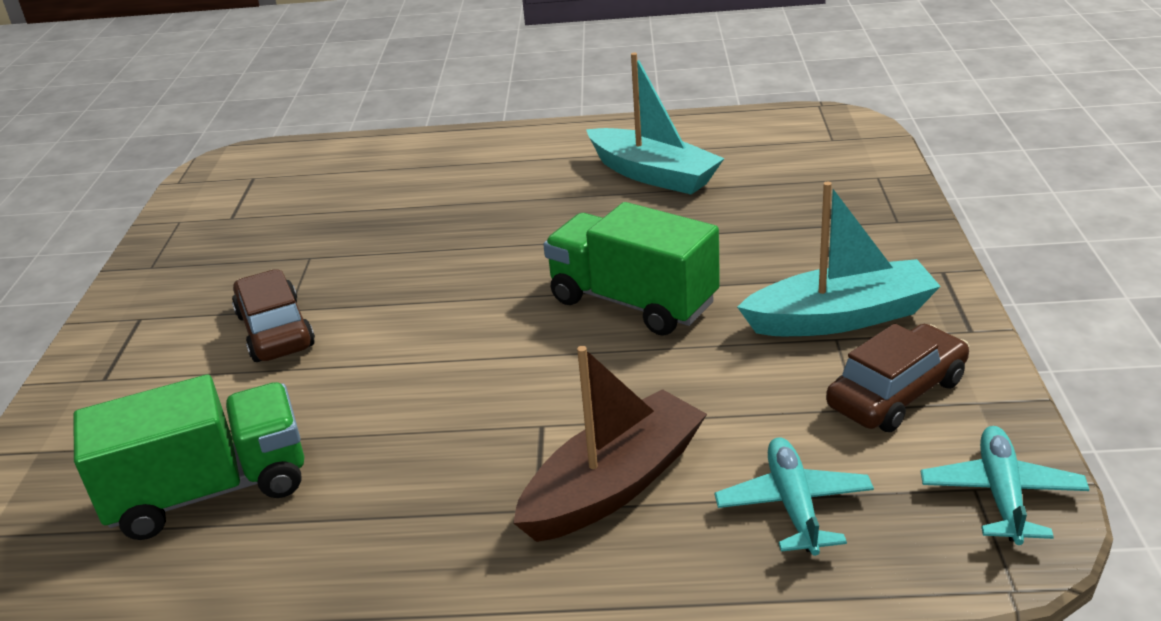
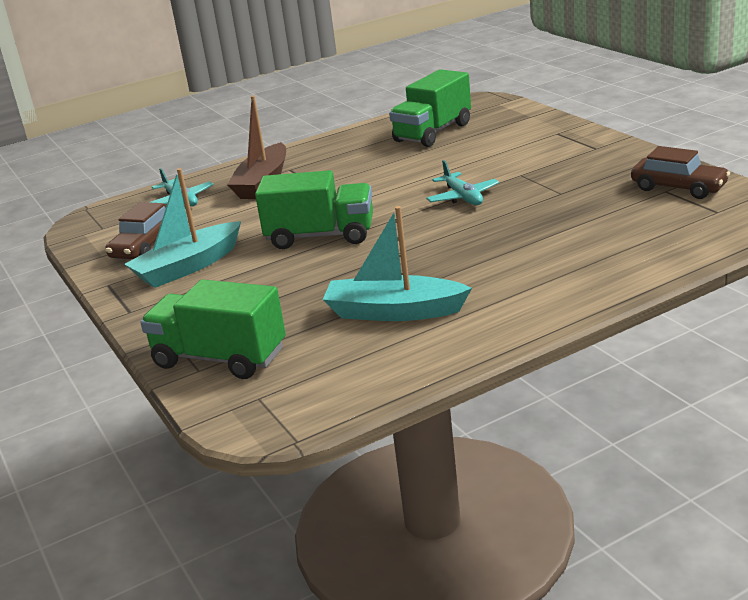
camera: 150 degrees right, 5 degrees down
(275, 330) = (508, 167): brown car -> brown car (678, 188)
(851, 181) = (219, 358): none -> green truck
(1001, 494) = (90, 229): turquoise plane -> turquoise plane (463, 197)

